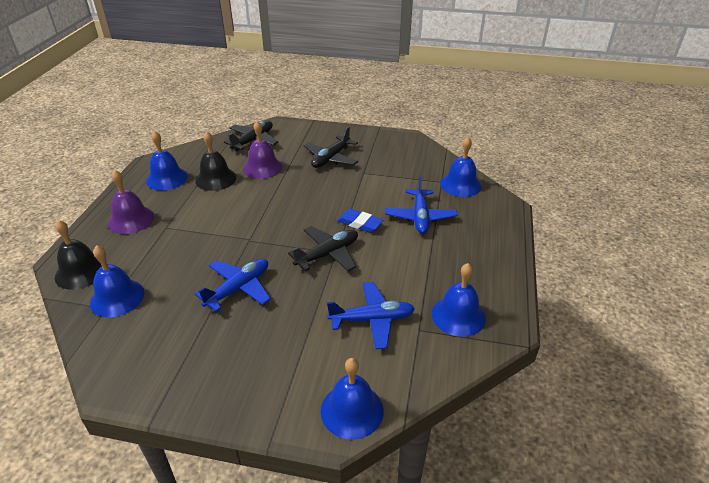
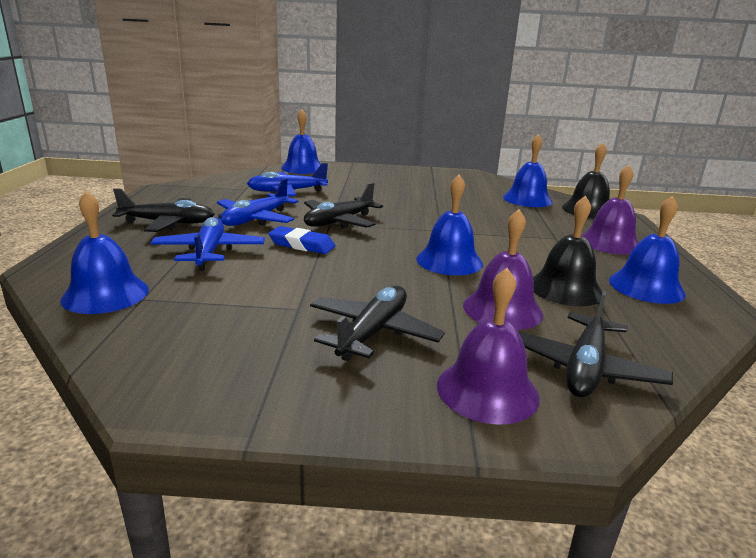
camera: 170 degrees right, 15 degrees down
(238, 289) = (421, 203): blue plane -> blue plane (256, 219)
(297, 135) = (487, 390): none -> purple bell
(458, 315) = (204, 193): blue bell -> blue bell (449, 261)
(464, 255) = (168, 223): none -> black plane

